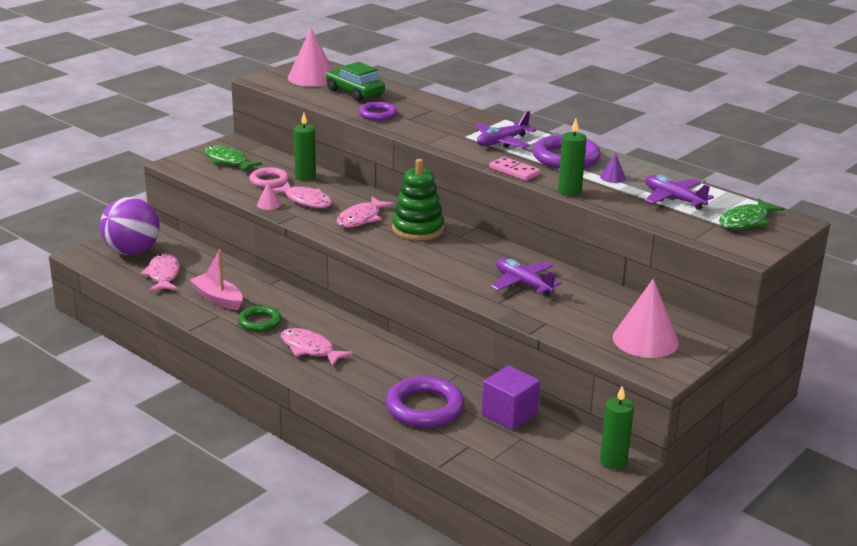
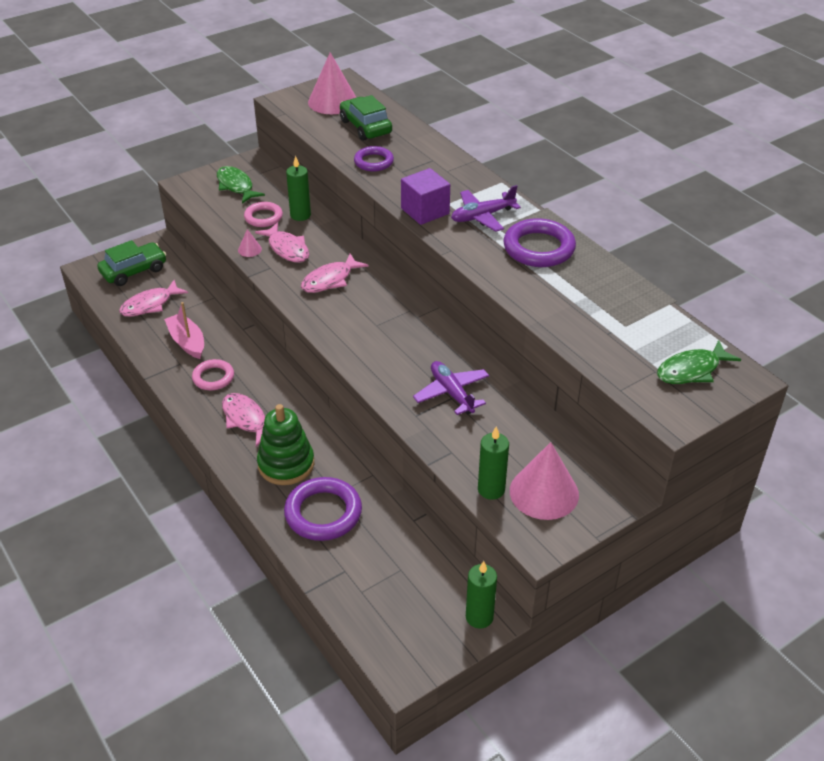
camera: 15 degrees right, 15 degrees up
(132, 251) = (134, 271): purple ball -> green car
(163, 275) = (150, 304): pink fish -> pink fish turned 135 degrees counterclockwise
(259, 322) = (213, 377): green ring -> pink ring
(417, 229) = (379, 302): green stacking toy -> green stacking toy (286, 464)
(509, 414) = (401, 535): purple cube -> purple cube (425, 211)
(514, 171) = (475, 262): pink domino -> none
(569, 191) = (519, 299): green candle -> green candle (491, 489)
(613, 177) = (575, 283): purple cone -> none
(673, 199) = (626, 325): purple plane -> none

